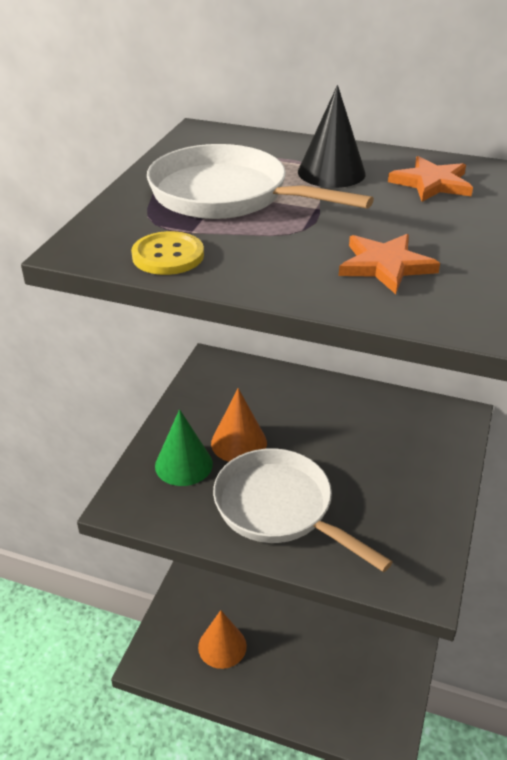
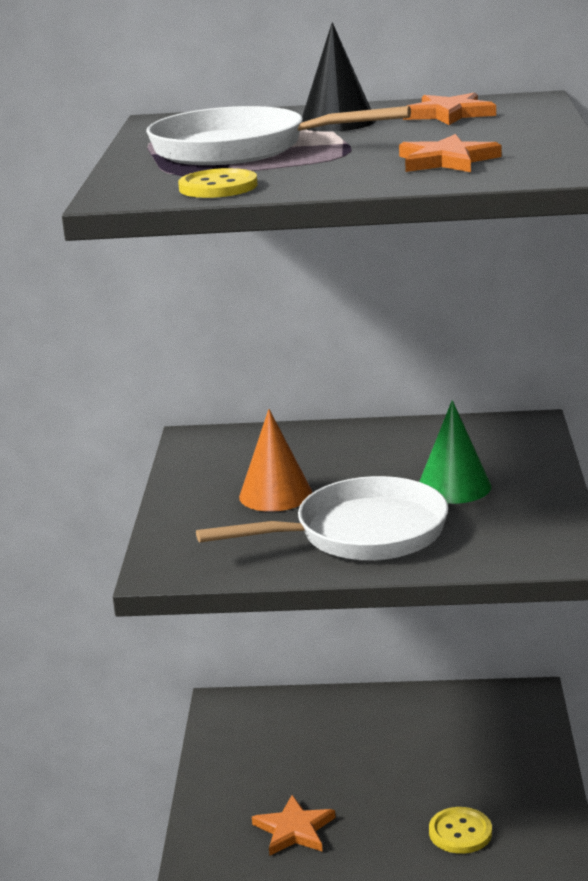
camera: 15 degrees left, 15 degrees down
(183, 464) = (218, 524): green cone -> green cone (454, 487)
(222, 646) = (294, 829): orange cone -> orange star
(280, 509) = (360, 534): white pan -> white pan turned 135 degrees clockwise
(330, 687) = (460, 832): none -> yellow button

